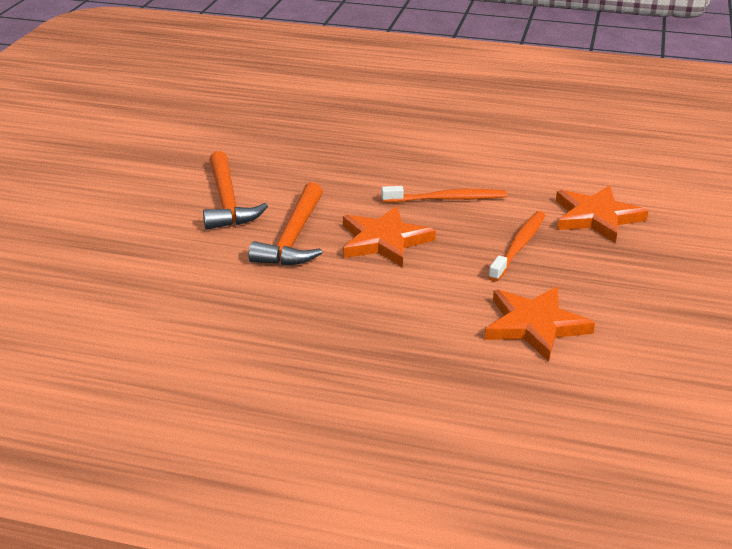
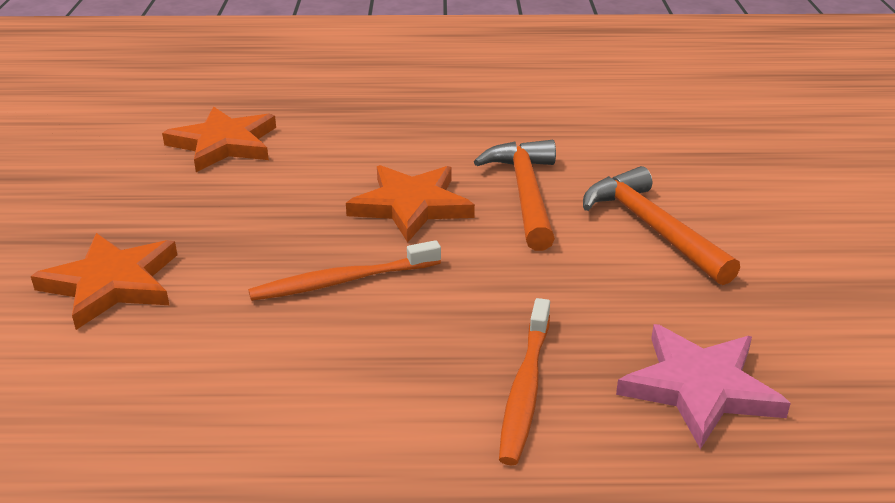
camera: 165 degrees right, 0 degrees up
(283, 131) = (699, 388): none -> pink star
(519, 246) = (234, 223): orange toothbrush -> orange toothbrush (525, 388)

